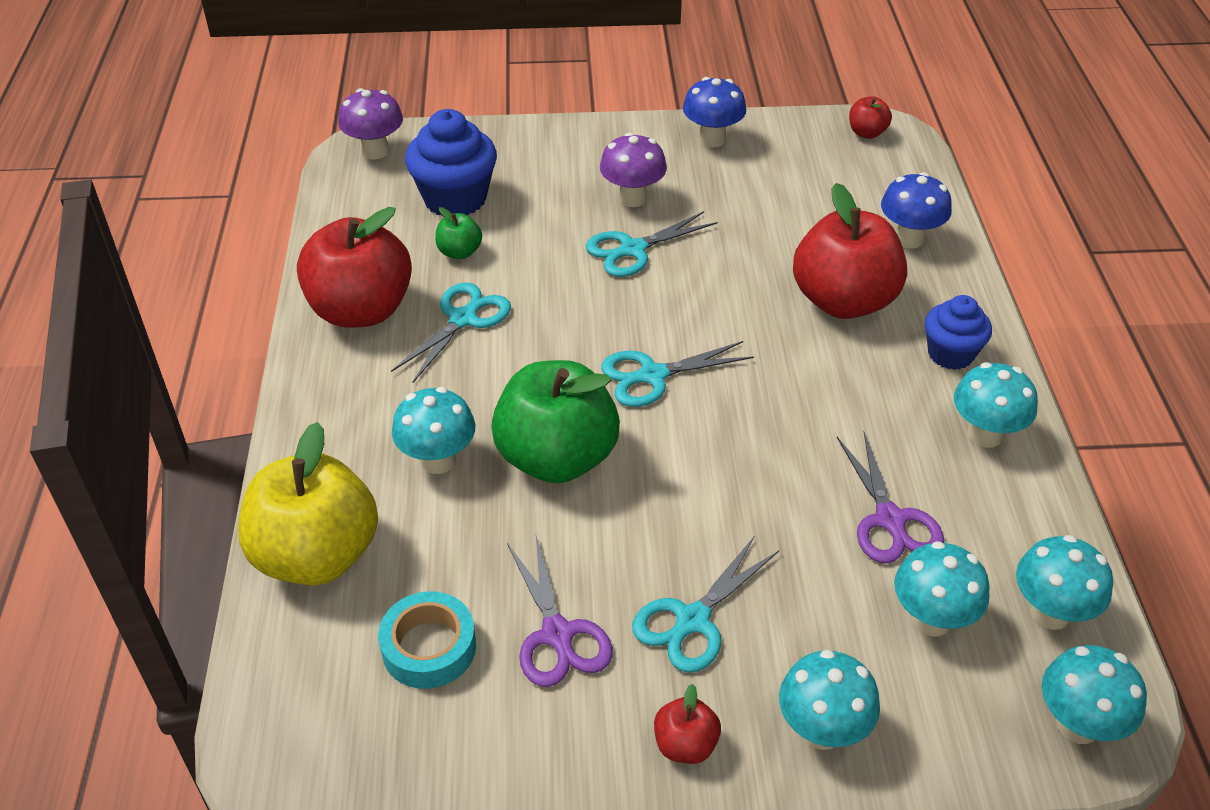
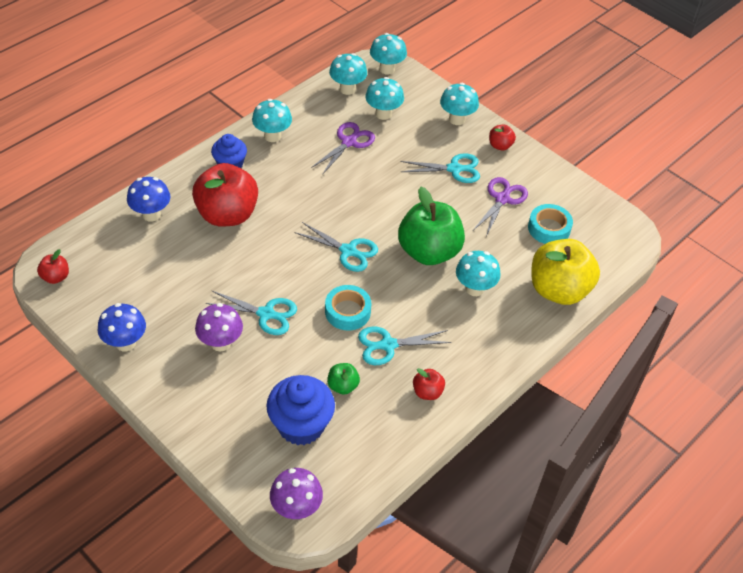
camera: 135 degrees left, 5 degrees up
(361, 310) = (427, 392): red apple -> red apple, size x0.44
(554, 315) = (347, 311): none -> turquoise tape

